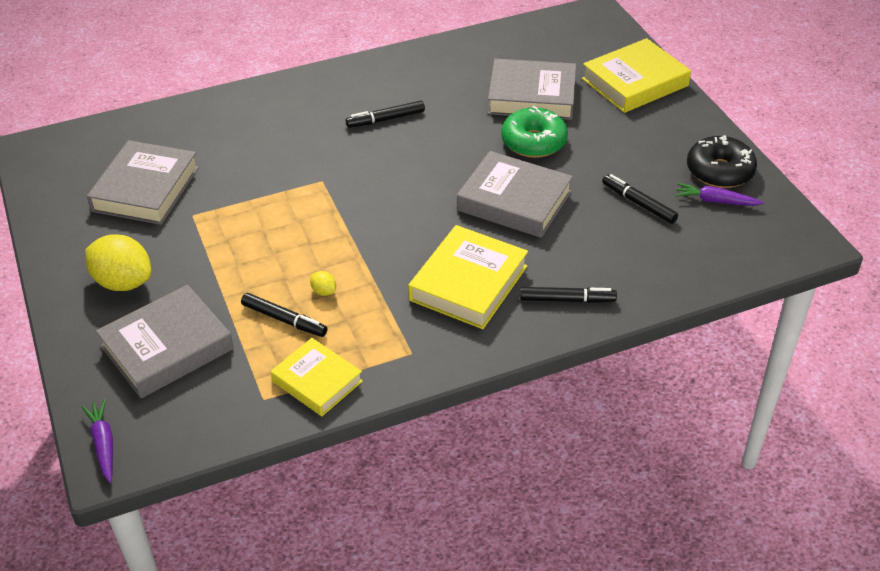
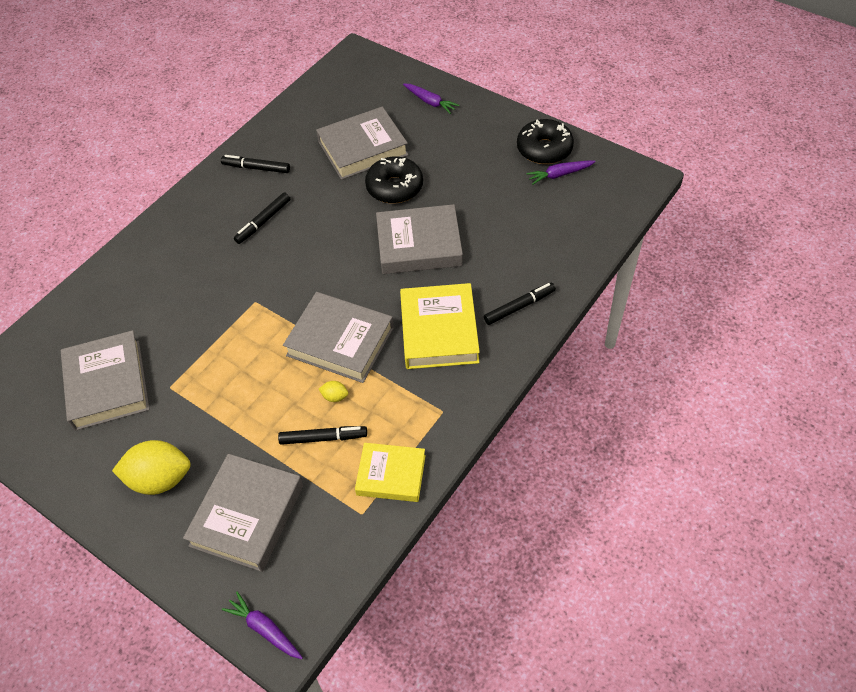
camera: 30 degrees left, 10 degrees up
(368, 248) = (340, 341): none -> grey book
(533, 142) = (394, 187): green donut -> black donut
(635, 82) = (430, 102): yellow book -> purple carrot
(638, 203) = (509, 202): black marker -> black marker (256, 168)

